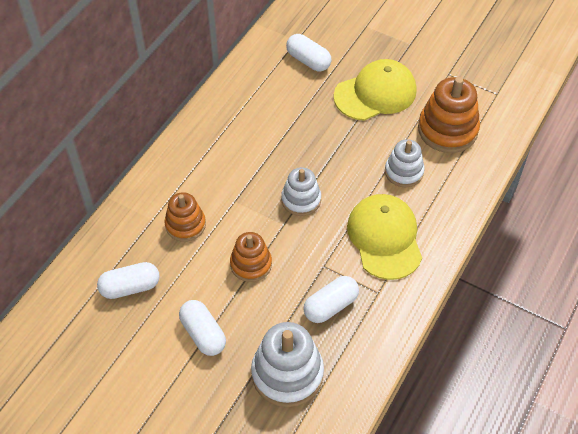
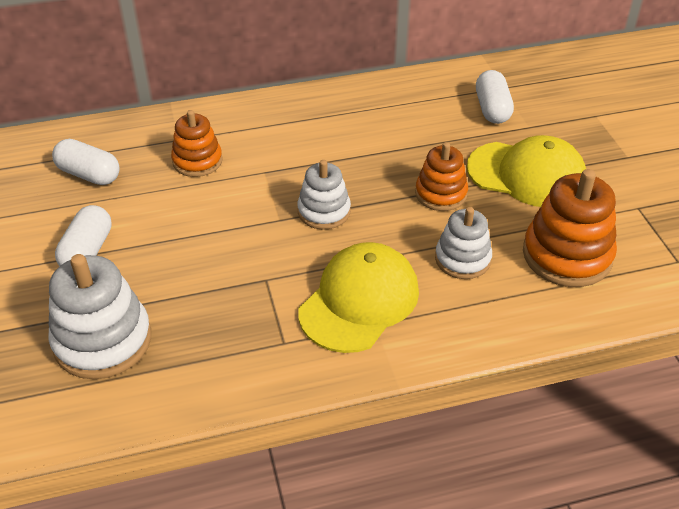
camera: 45 degrees right, 10 degrees down
(251, 264) = (204, 229): orange stacking toy -> orange stacking toy (441, 194)
(330, 306) = (222, 317): white capsule -> none

